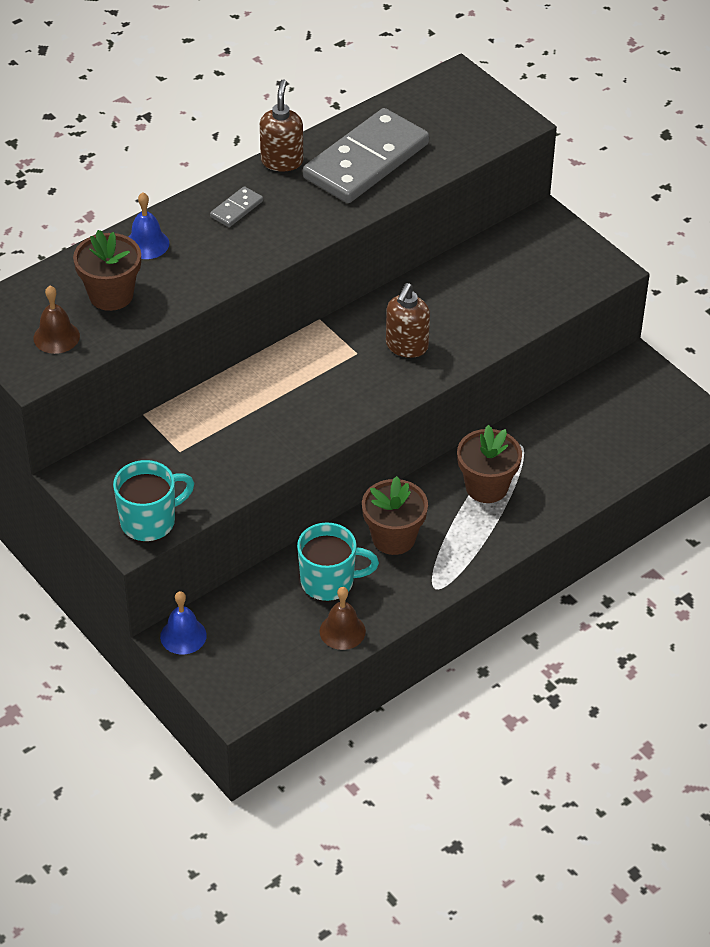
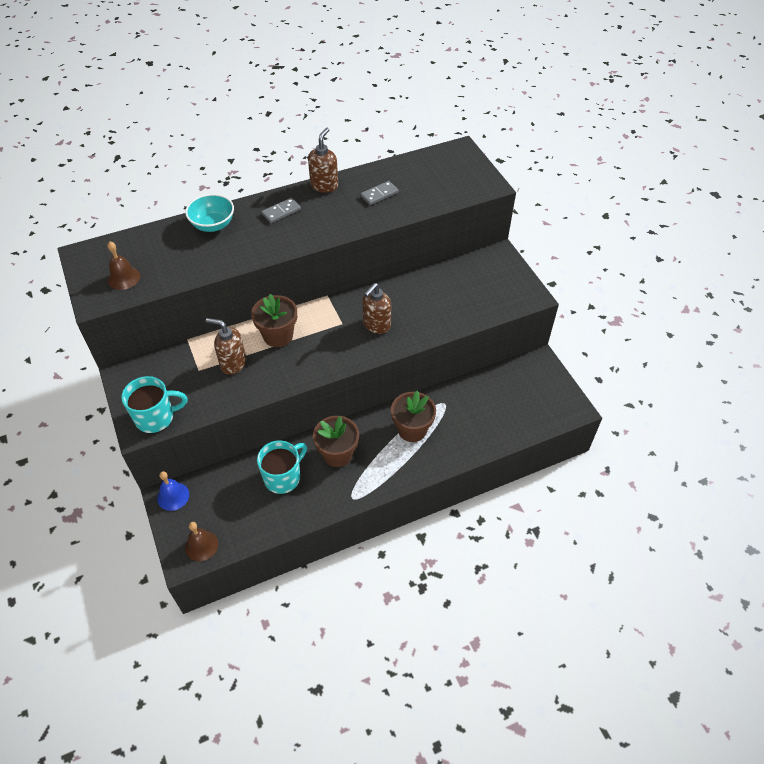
camera: 15 degrees right, 5 degrees up
(111, 295) = (173, 255): brown flower pot -> brown flower pot (278, 336)
(147, 244) = (213, 225): blue bell -> turquoise bowl
(224, 433) = (233, 363): none -> brown soap dispenser
(329, 582) = (283, 477): turquoise mug -> turquoise mug turned 60 degrees counterclockwise
(342, 631) = (278, 517): brown bell -> brown bell (201, 545)
(366, 161) = (379, 194): grey domino -> grey domino, size x0.41

